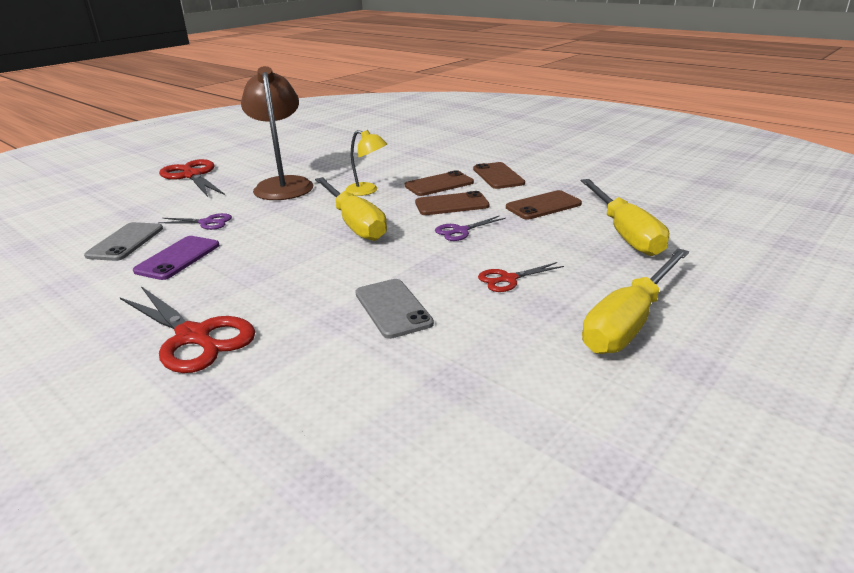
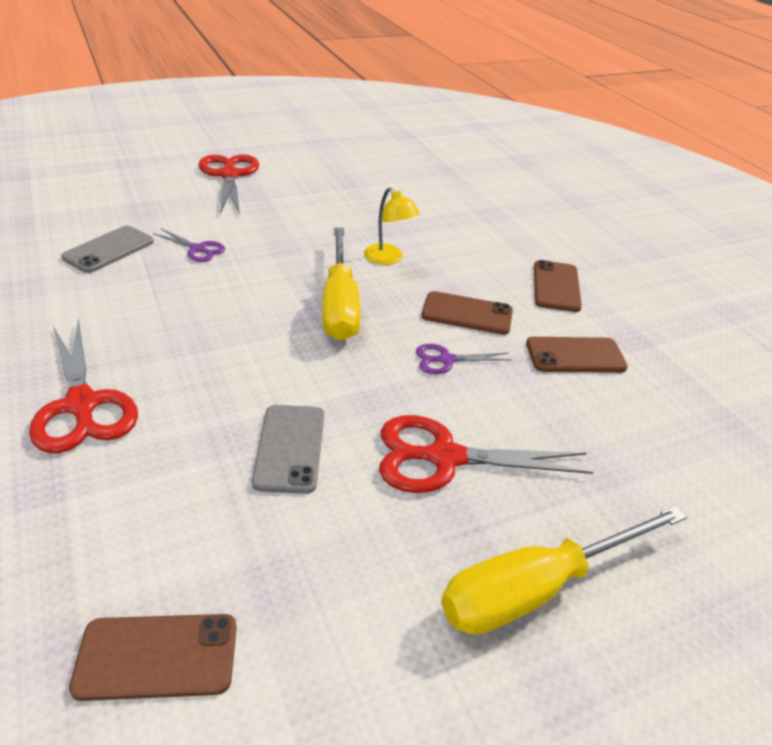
camera: 20 degrees right, 10 degrees up
(178, 258) = (139, 290): purple phone -> none
(283, 185) = (308, 219): brown lamp -> none
(439, 184) = (476, 276): brown phone -> brown phone (157, 656)
(508, 279) = (445, 457): red scissors -> red scissors, size x1.88
(624, 233) = (644, 440): yellow screwdriver -> none

